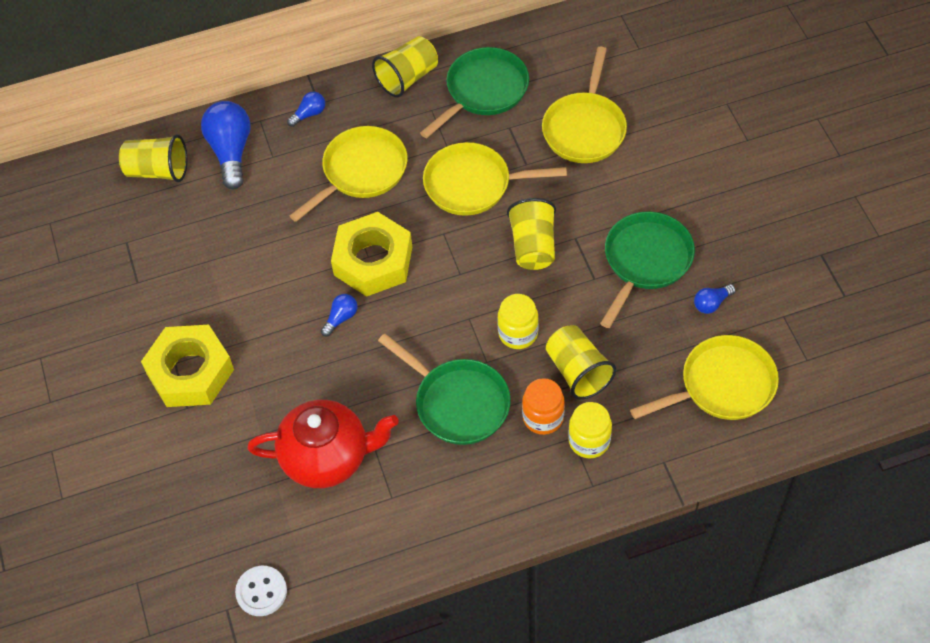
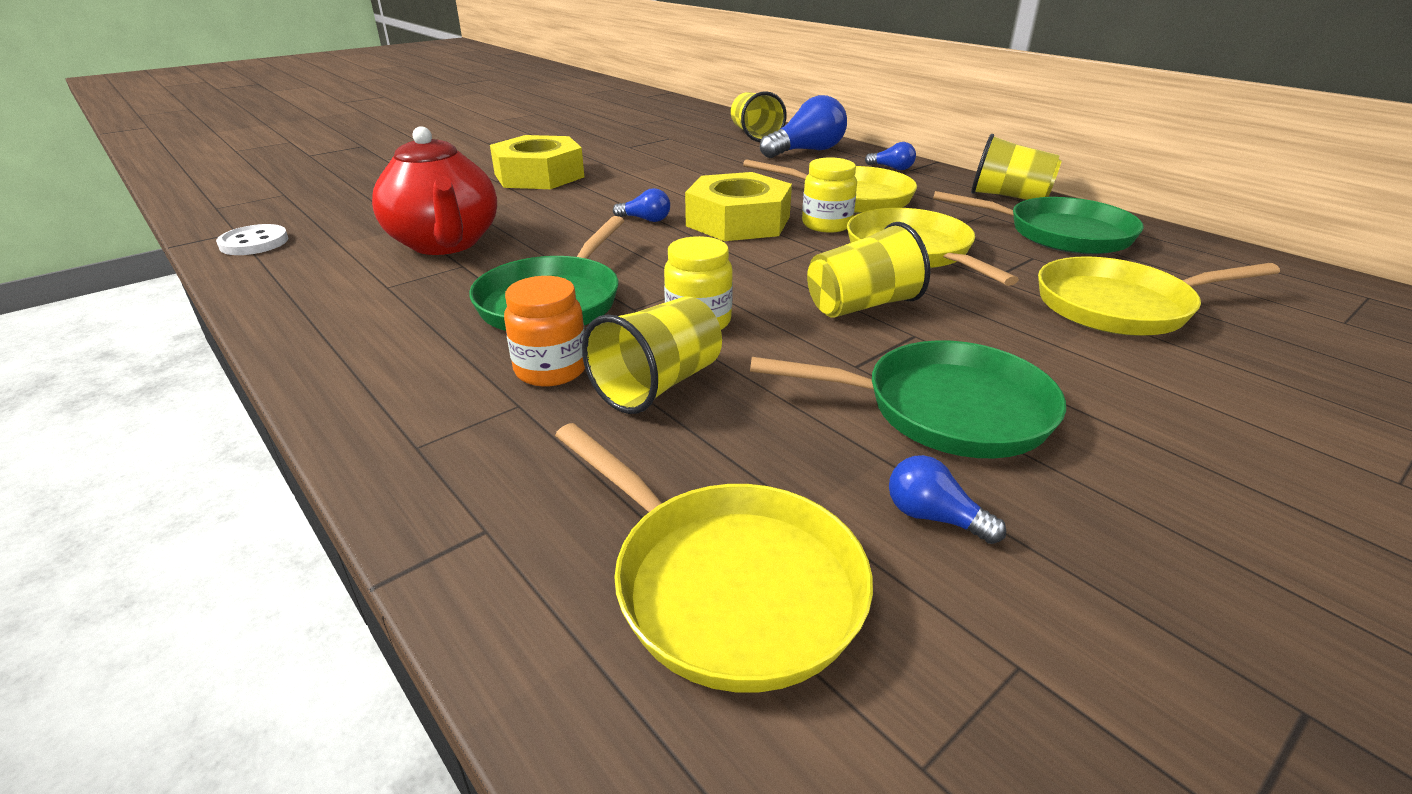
camera: 65 degrees right, 25 degrees down
(589, 441) = (516, 423): yellow jar -> yellow jar (826, 225)

